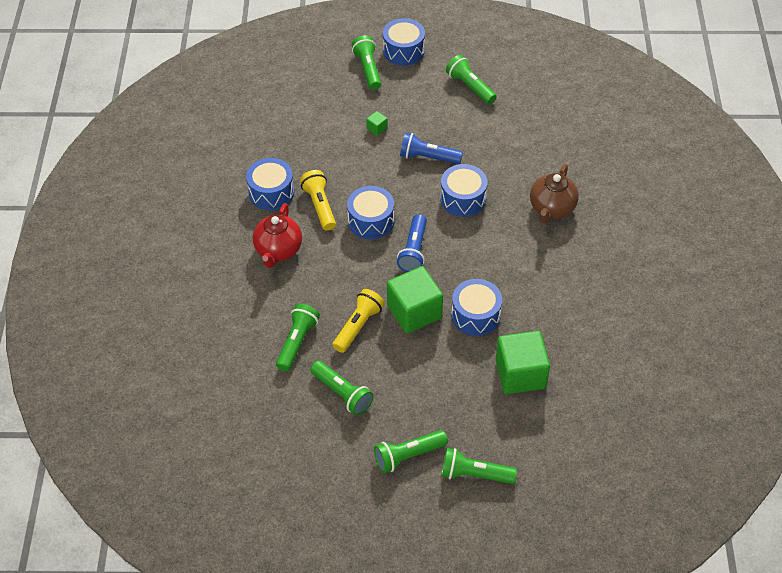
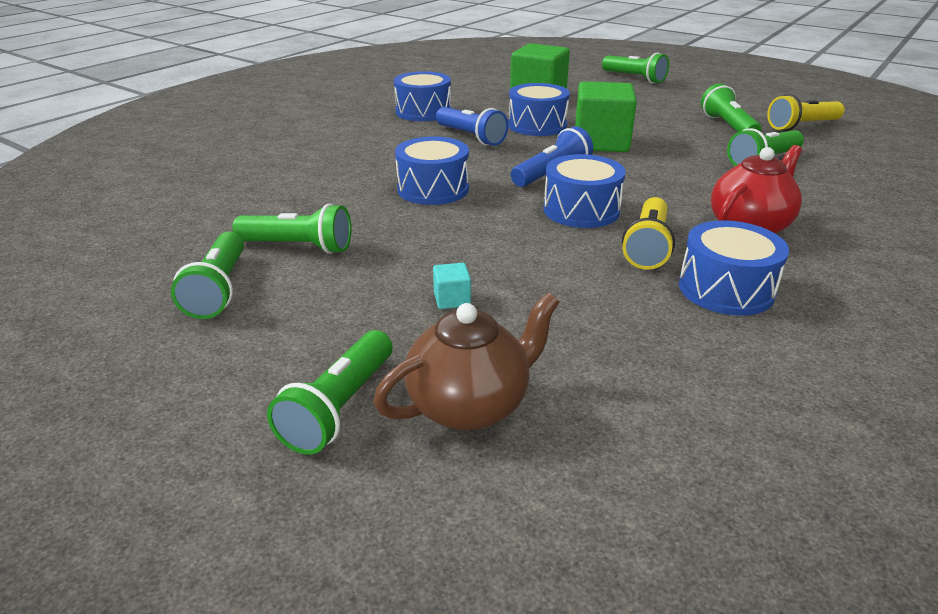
camera: 145 degrees left, 20 degrees down
(358, 326) = (676, 151): yellow flashlight -> yellow flashlight (802, 126)
(377, 128) = (452, 299): green cube -> turquoise cube
(403, 50) = (216, 409): blue drum -> blue drum (423, 112)
(408, 456) = (685, 93): green flashlight -> green flashlight (299, 246)
(428, 157) = (420, 237): blue flashlight -> blue flashlight (471, 137)
(551, 208) = (348, 153): brown teapot -> brown teapot (470, 405)

